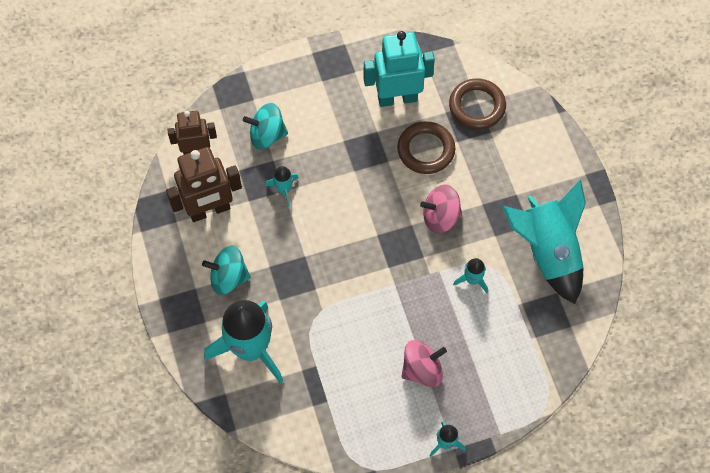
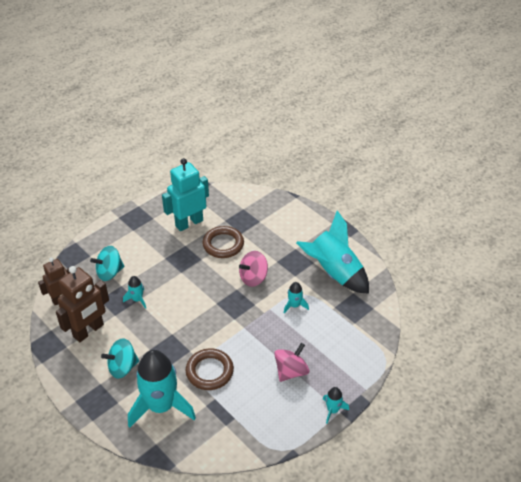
camera: 25 degrees left, 20 degrees down
(477, 106) = (243, 211): brown ring -> brown ring (209, 371)

